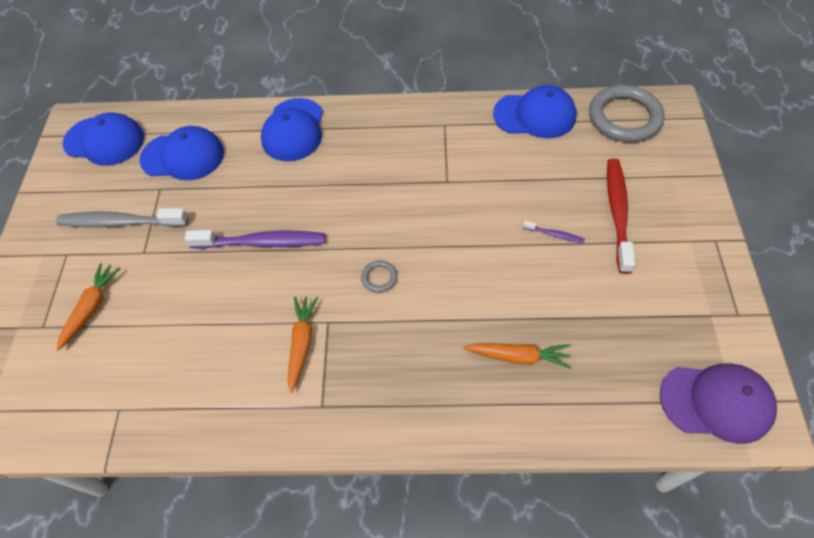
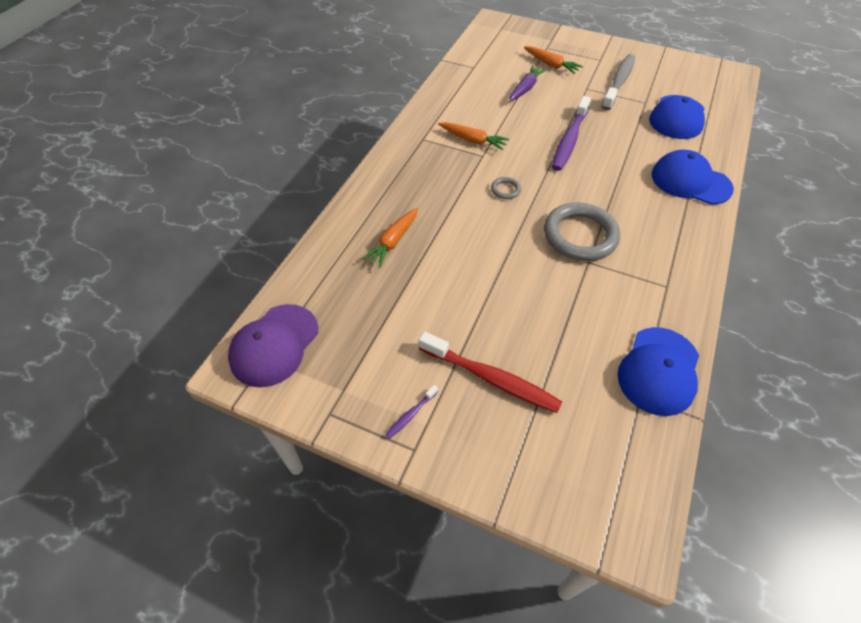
camera: 110 degrees right, 5 degrees down
(104, 141) = (707, 84): blue cap -> none
(162, 321) = (525, 88): none -> purple carrot
(555, 235) = (490, 314): purple toothbrush -> purple toothbrush (411, 415)
(624, 117) = (628, 464): grey ring -> grey ring (580, 235)

